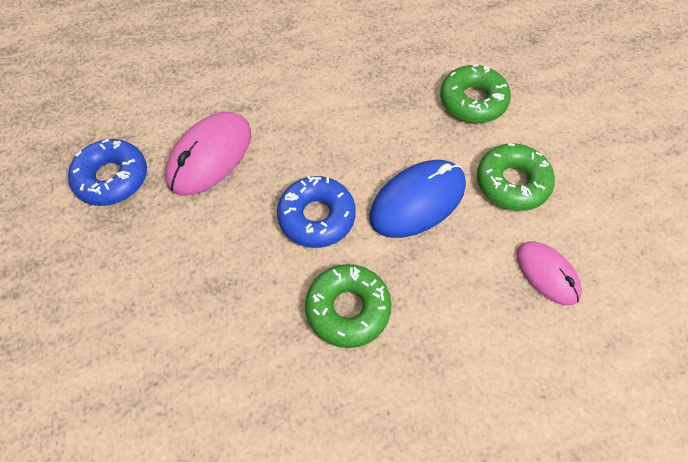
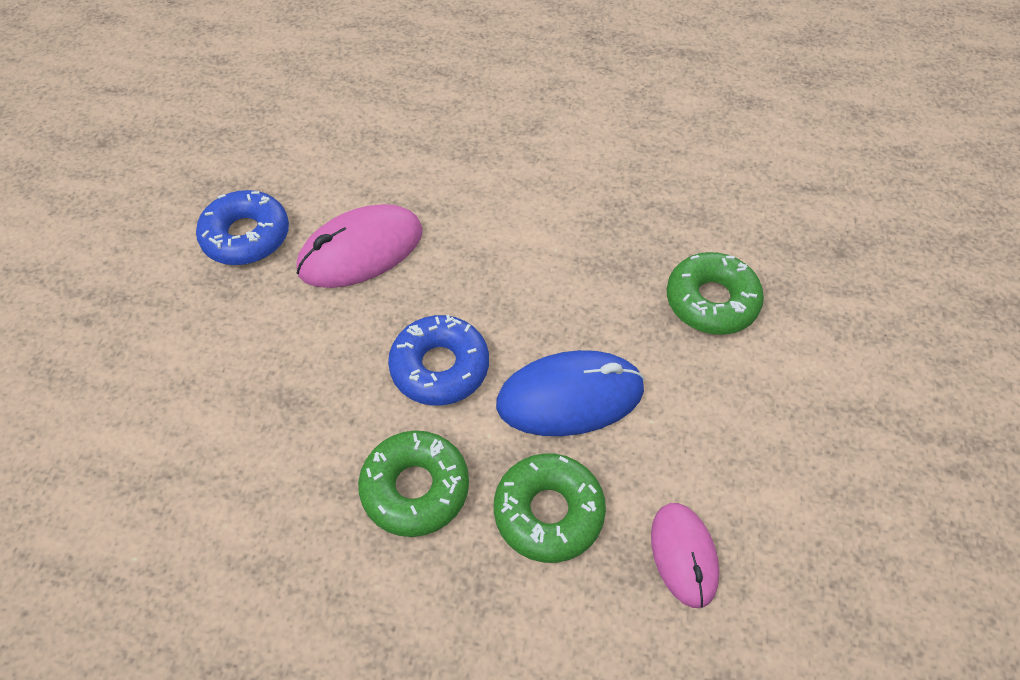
camera: 25 degrees right, 5 degrees down
(512, 183) = (703, 423): green donut -> green donut (548, 512)

